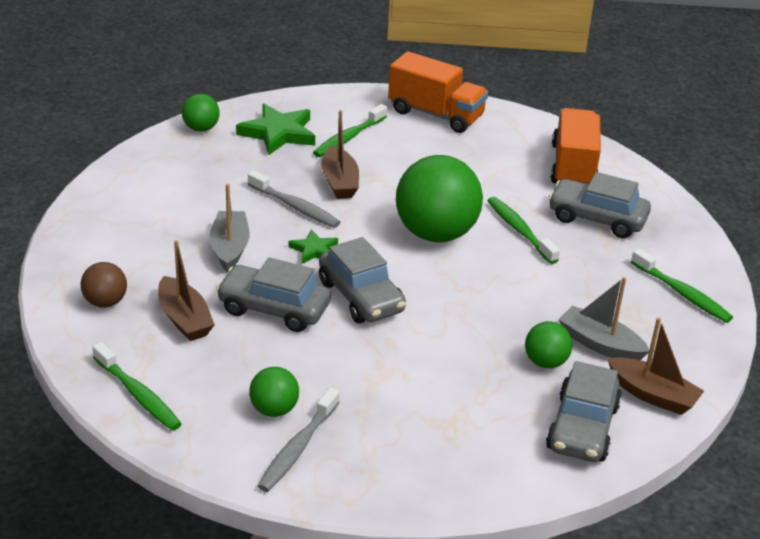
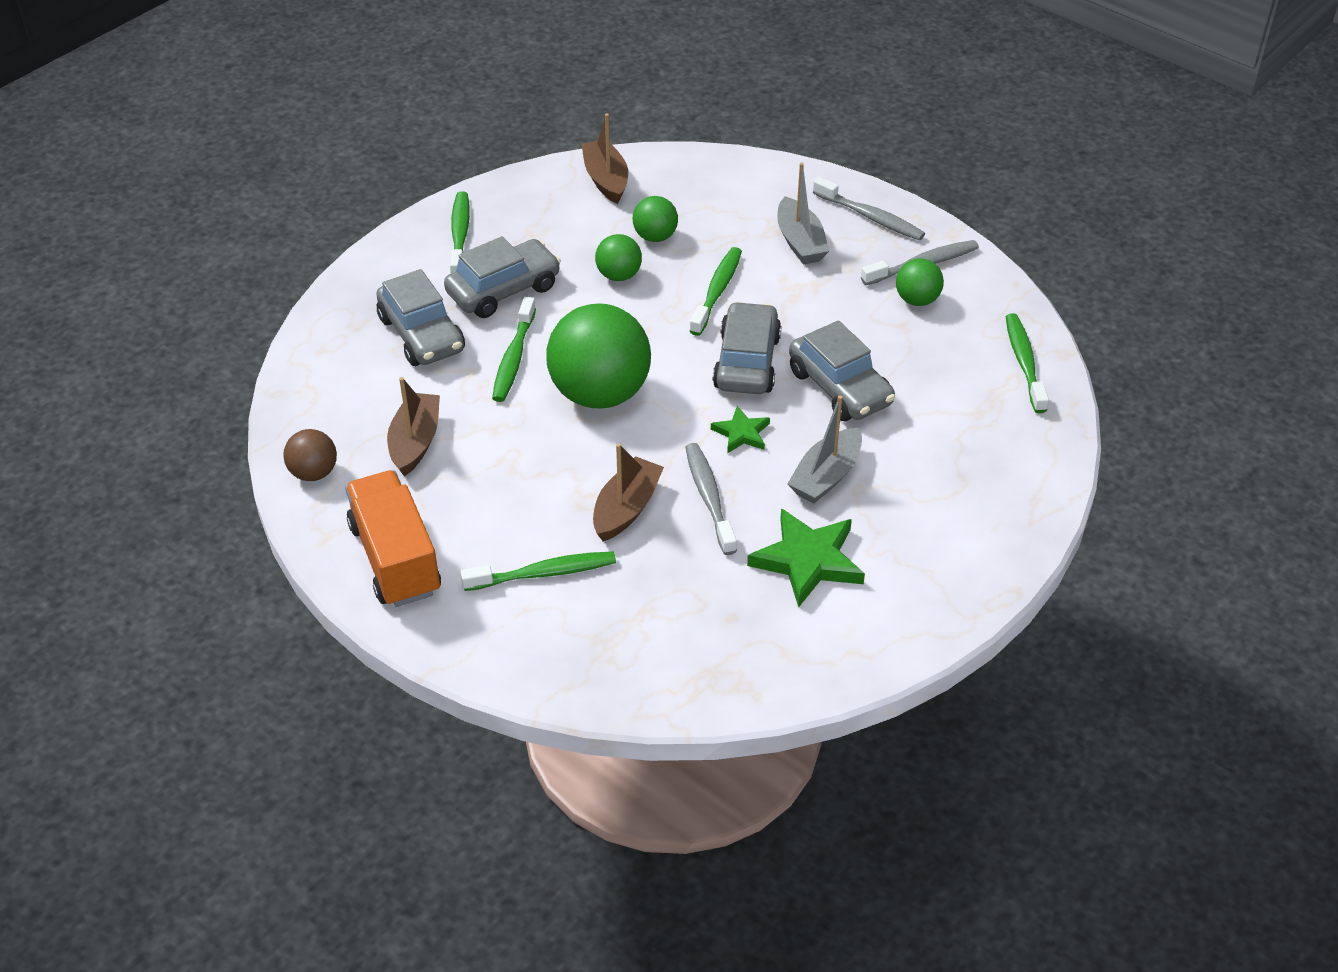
camera: 140 degrees left, 10 degrees up
(105, 302) = (999, 470): brown ball -> brown ball (314, 473)
(184, 319) = (933, 416): brown boat -> brown boat (415, 442)
(201, 128) = (711, 686): green ball -> green ball (619, 275)
(278, 133) = (621, 625): green star -> green star (808, 560)
(389, 476) = (870, 217): none -> grey toothbrush
(443, 340) = (717, 291): none -> green toothbrush
(573, 166) = (351, 404): orange truck -> none
(582, 428) = (690, 184): grey car -> grey car (503, 290)
(600, 344) = (591, 229): grey boat -> grey boat (800, 242)

